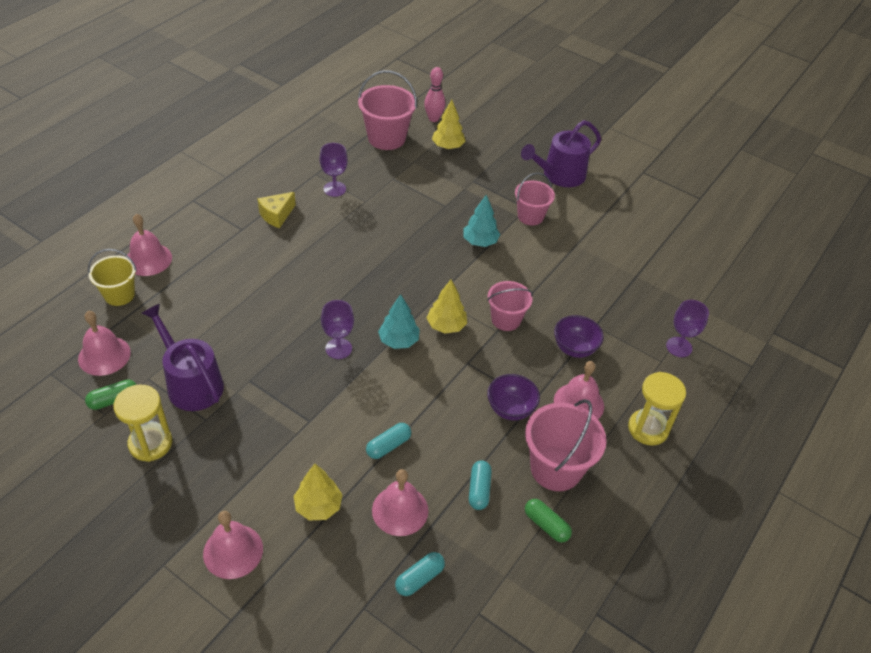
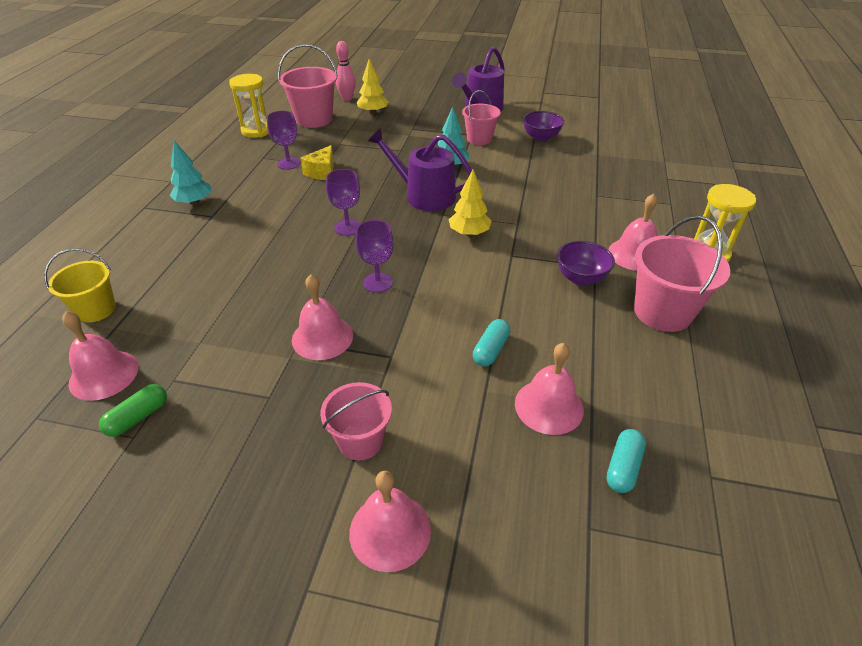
camera: 20 degrees left, 5 degrees down
(148, 259) = (117, 268): pink bell -> pink bell (322, 337)
(150, 443) = (212, 448): yellow hourglass -> yellow hourglass (257, 131)
(191, 383) = (231, 366): purple watering can -> purple watering can (424, 195)
(276, 215) = (242, 196): yellow cheese -> yellow cheese (322, 172)
(318, 506) = (459, 437): yellow tree -> none
(398, 341) = (433, 258): turquoise tree -> turquoise tree (194, 202)
(479, 490) = (610, 356): turquoise capsule -> none
(506, 320) = (518, 213): pink bucket -> pink bucket (360, 441)
(546, 525) = (698, 363): green capsule -> none
(574, 348) = (594, 216): purple bowl -> purple bowl (540, 138)
(679, 347) = (675, 190): purple goblet -> purple goblet (347, 227)

